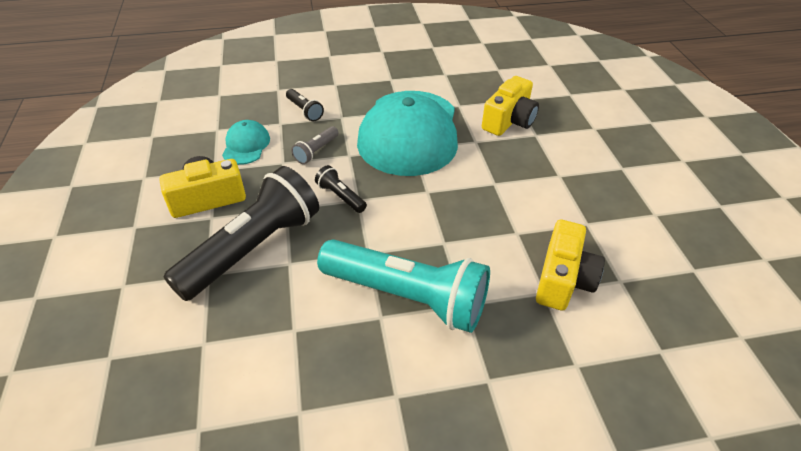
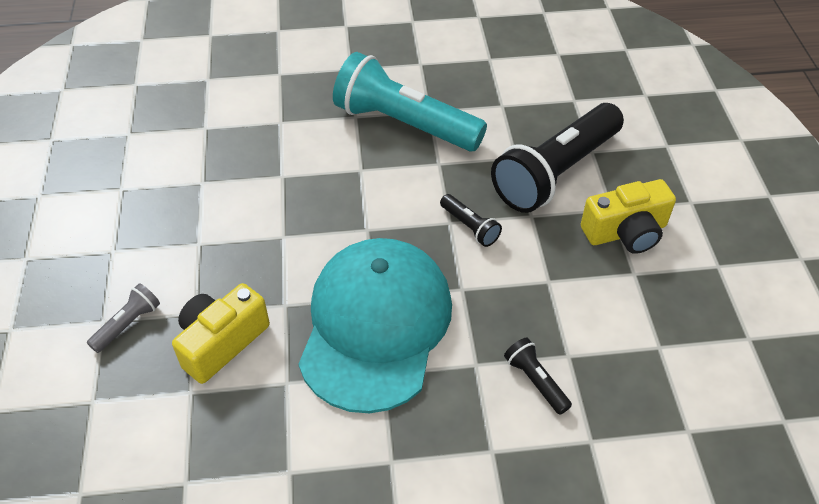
camera: 175 degrees left, 5 degrees up
(246, 145) = (606, 313): turquoise cap -> none
(316, 151) = (507, 297): grey flashlight -> grey flashlight (128, 324)
(563, 279) = (257, 131): yellow camera -> none

